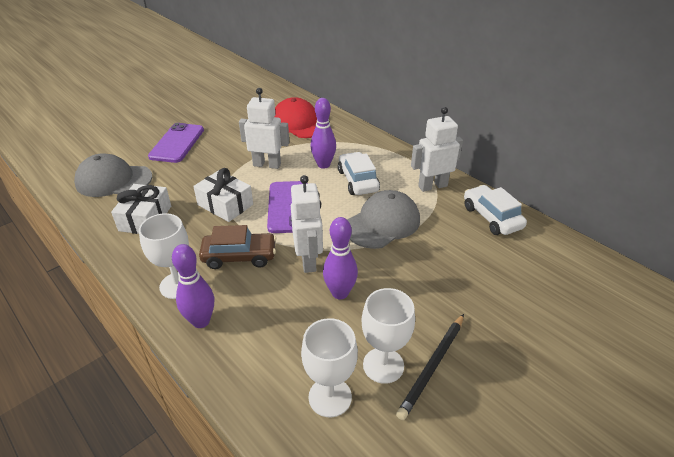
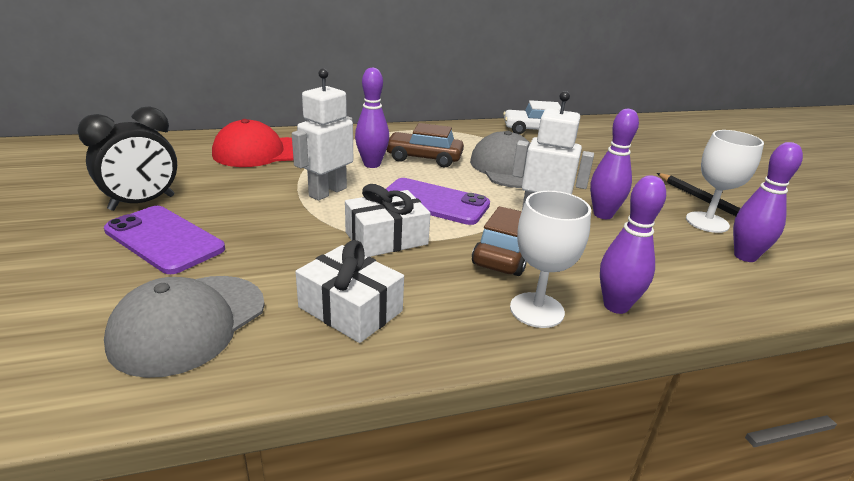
camera: 65 degrees left, 10 degrees down
(207, 121) = (142, 203): none -> black clock
(330, 397) = (745, 256): white goblet -> purple bowling pin
(358, 181) = (424, 158): white car -> brown car
(432, 186) = (469, 134): white robot -> none

